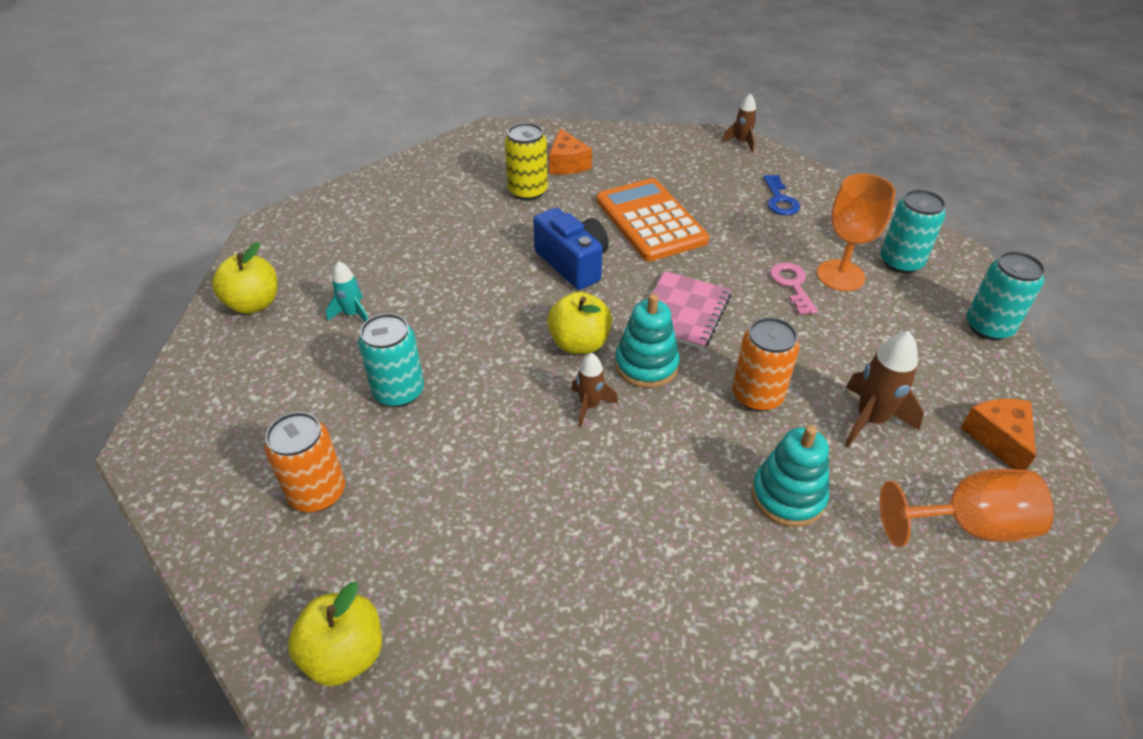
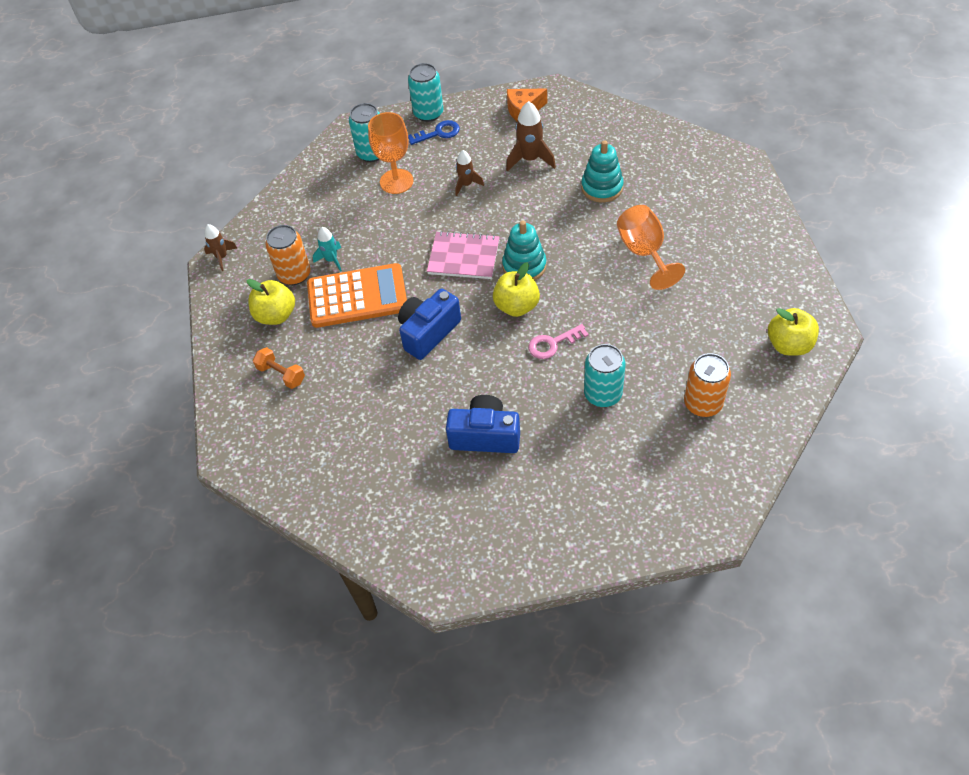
camera: 100 degrees left, 10 degrees up
(254, 304) = (550, 538): yellow apple -> yellow apple (276, 315)
(353, 314) = (536, 458): turquoise rocket -> turquoise rocket (331, 260)
(407, 281) = (485, 436): none -> blue camera
(527, 191) = (333, 392): yellow can -> none
(567, 164) = (281, 374): orange cheese -> orange dumbbell
(590, 406) = (572, 286): brown rocket -> brown rocket (466, 185)
(650, 221) = (357, 296): orange calculator -> orange calculator turned 150 degrees counterclockwise
(757, 396) = (530, 209): orange can -> orange can (294, 274)
(779, 200) = (308, 223): blue key -> blue key (438, 133)
(792, 285) = (415, 204): pink key -> pink key (553, 343)
(968, 525) = (589, 121): orange goblet -> orange goblet (644, 252)

